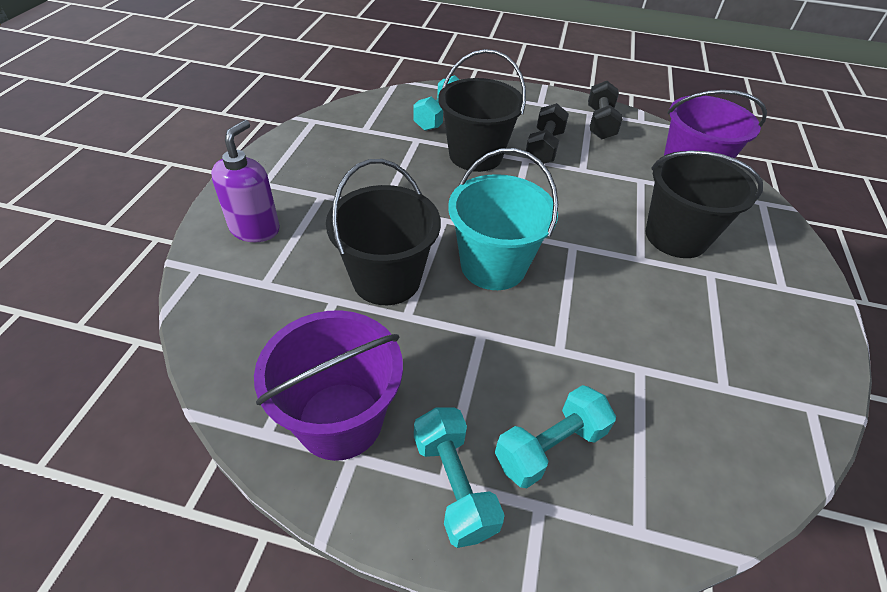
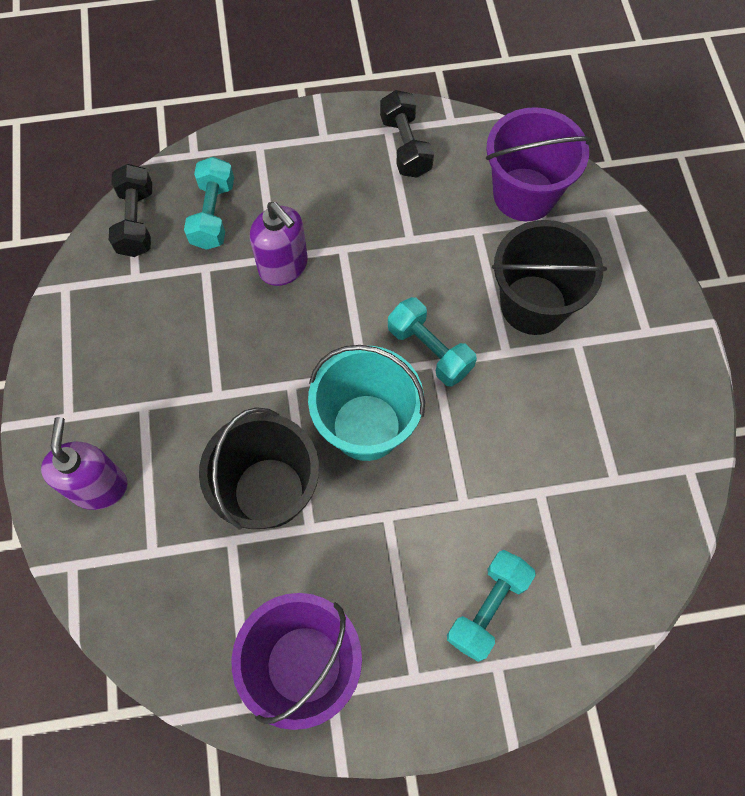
camera: 20 degrees left, 20 degrees up
(454, 484) = (424, 678): turquoise dumbbell -> turquoise dumbbell (429, 350)
(475, 155) = (283, 267): black bucket -> purple soap dispenser
(544, 148) = (356, 220): black dumbbell -> black dumbbell (136, 222)

